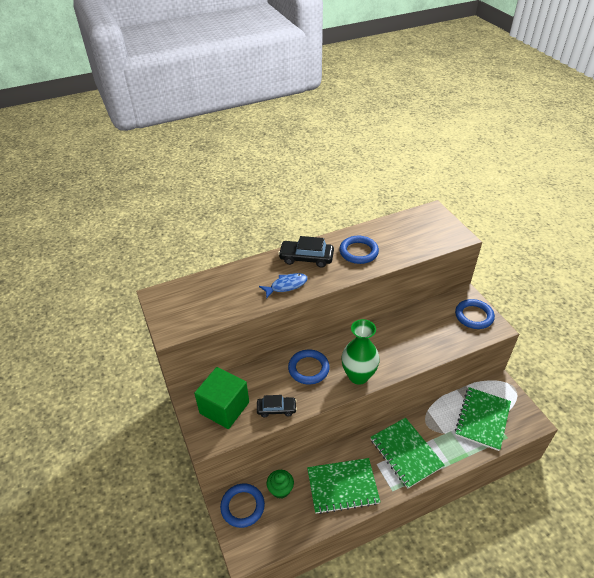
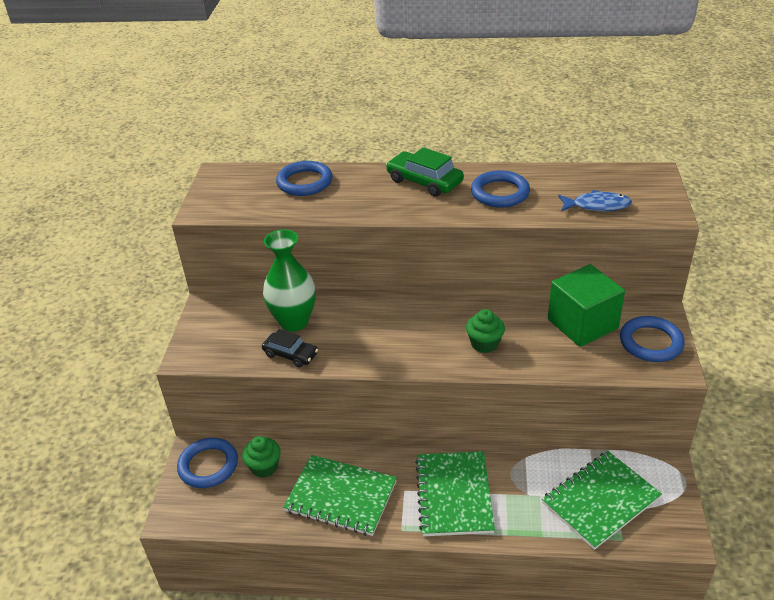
camera: 30 degrees right, 5 degrees down
(224, 408) = (233, 331): green cube -> green cube (582, 324)
(286, 286) = (372, 203): blue fish -> blue fish (597, 206)
(306, 258) = (424, 181): black car -> green car
(308, 368) = (365, 326): blue ring -> blue ring (304, 182)
(358, 376) = (421, 356): green vase -> green vase (294, 322)
(388, 352) = (484, 344): none -> green cupcake

